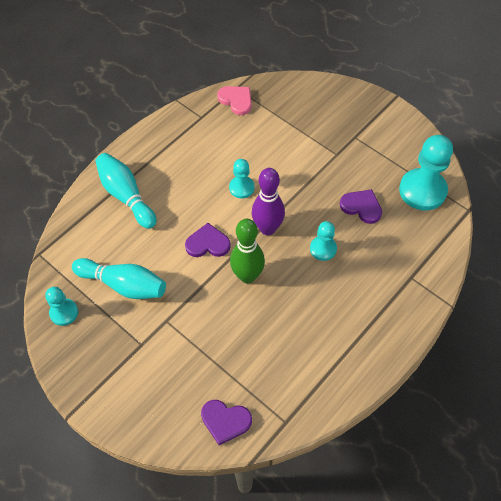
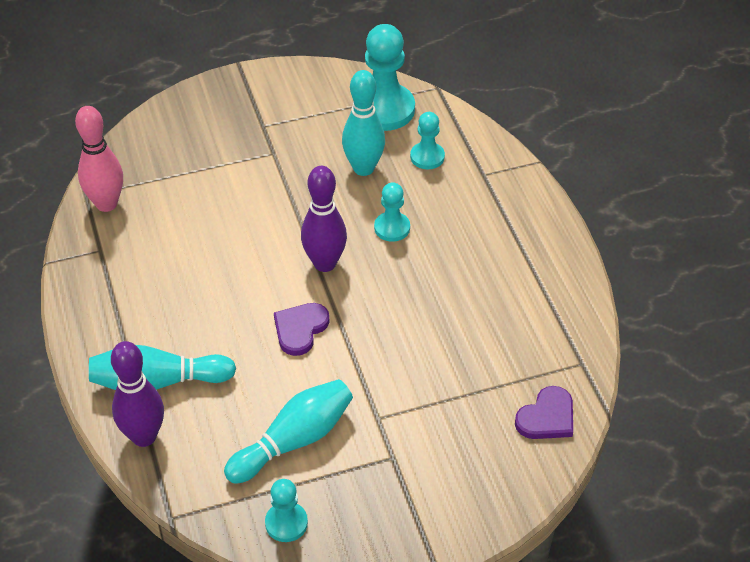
camera: 60 degrees left, 10 degrees down
(85, 211) = (144, 436): none -> purple bowling pin
(236, 100) = (106, 204): pink heart -> pink bowling pin
(241, 188) = (246, 260): turquoise pawn -> turquoise pawn (427, 157)
(247, 276) = (375, 312): green bowling pin -> none
(361, 207) = (363, 168): purple heart -> turquoise bowling pin

